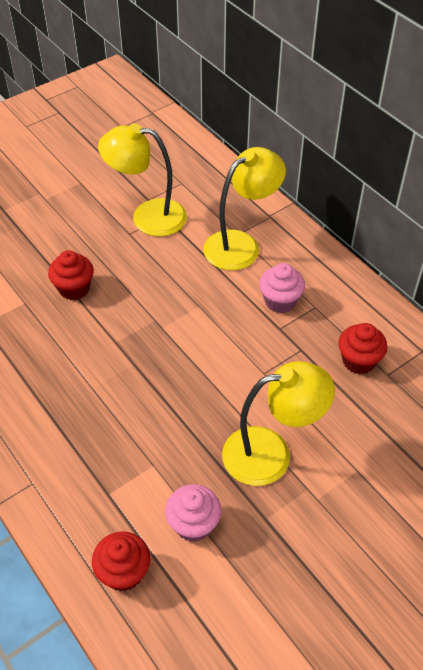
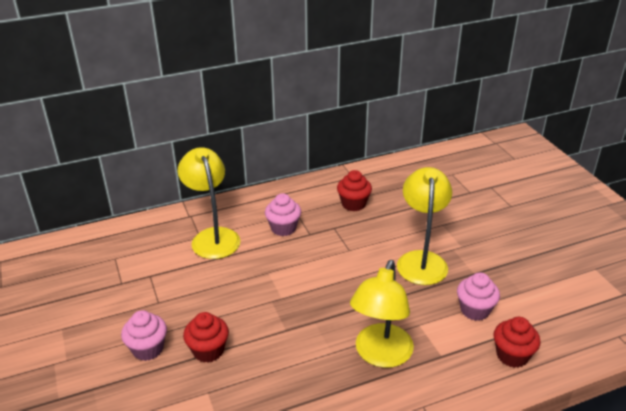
camera: 75 degrees left, 15 degrees down
(67, 246) = (148, 349): none -> pink cupcake
(147, 217) = (144, 286): yellow lamp -> yellow lamp (380, 355)

